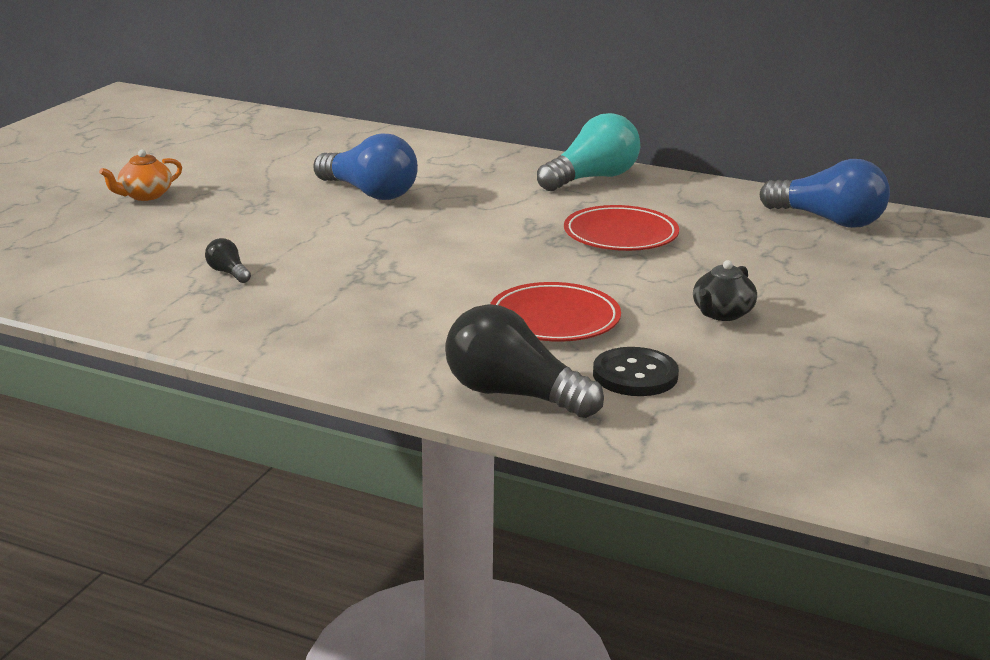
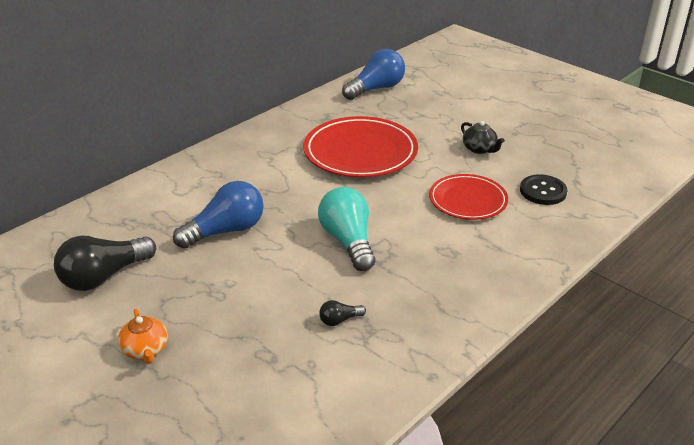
camera: 70 degrees left, 10 degrees up
(513, 394) = (557, 234): black light bulb -> black light bulb (104, 276)
(592, 178) = (264, 140): turquoise light bulb -> turquoise light bulb (348, 241)
(620, 235) = (360, 152): red plate -> red plate, size x1.59

